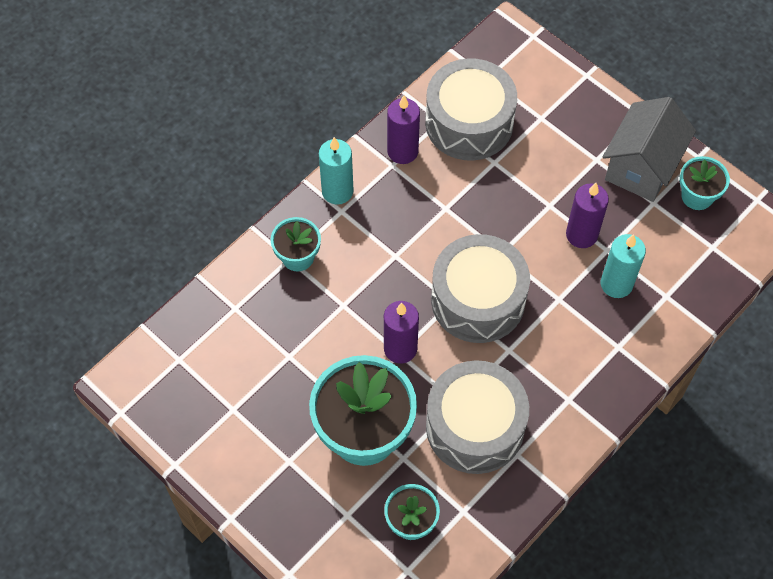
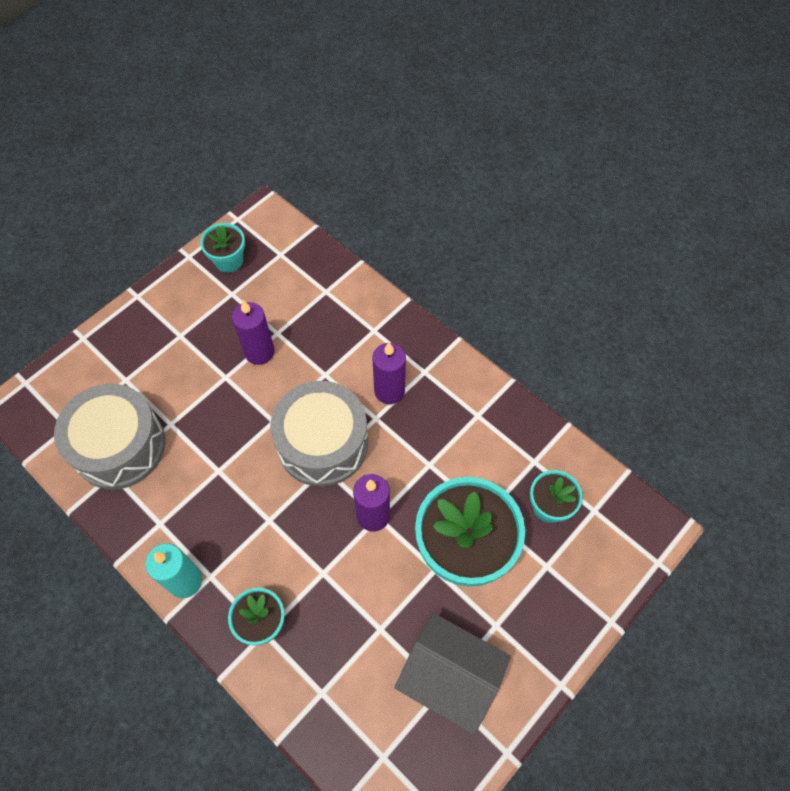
camera: 90 degrees left, 0 degrees up
(402, 151) = (144, 512): purple candle -> purple candle (389, 391)
(475, 426) = (452, 449): grey drum -> none
(616, 284) = (312, 328): turquoise candle -> none
(641, 167) = (193, 300): grey house -> grey house (449, 678)

